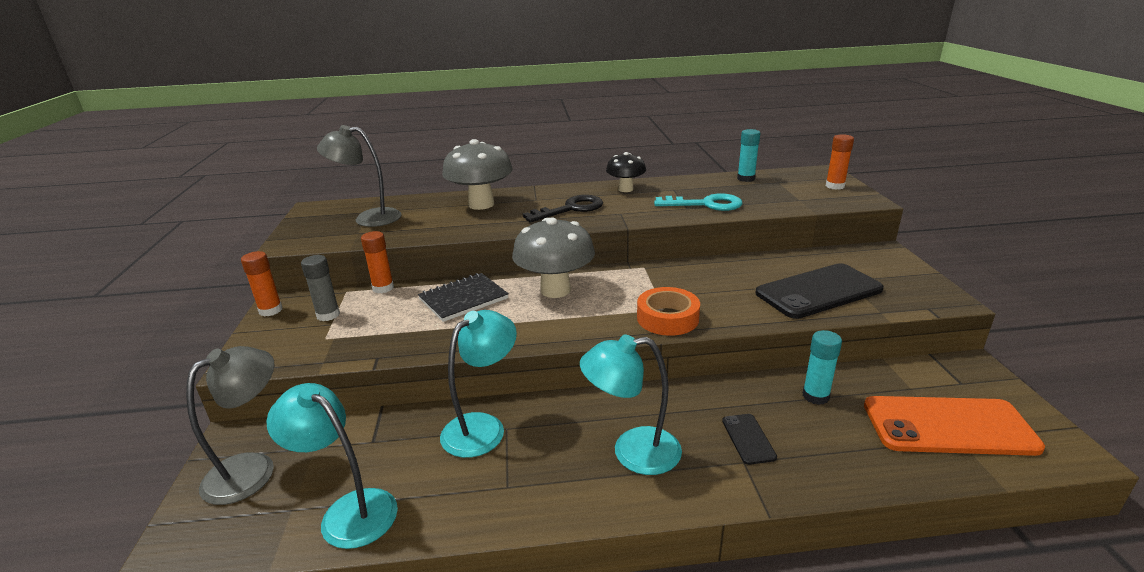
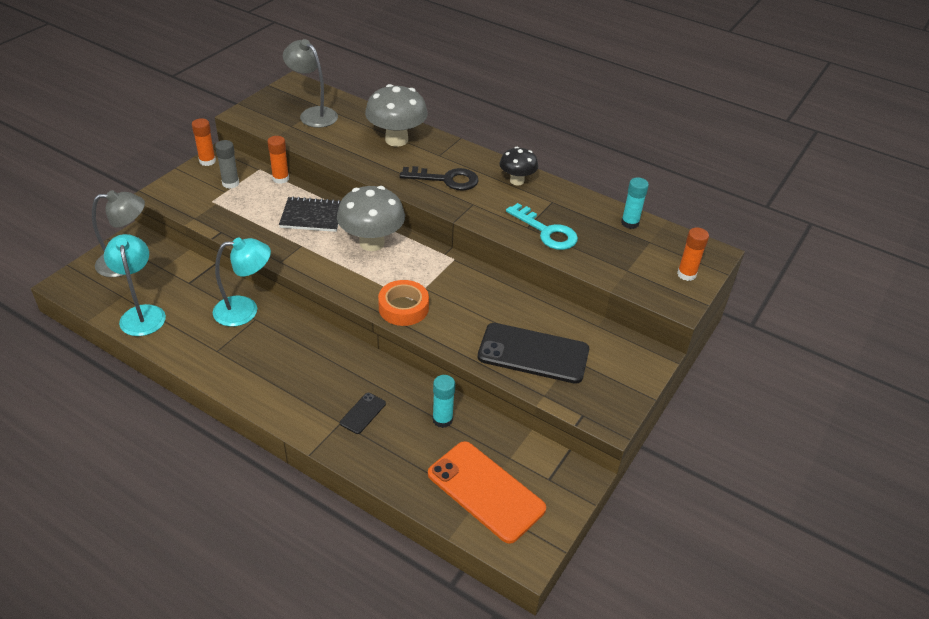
camera: 35 degrees right, 15 degrees up
(632, 452) = (295, 376): turquoise lamp -> none

